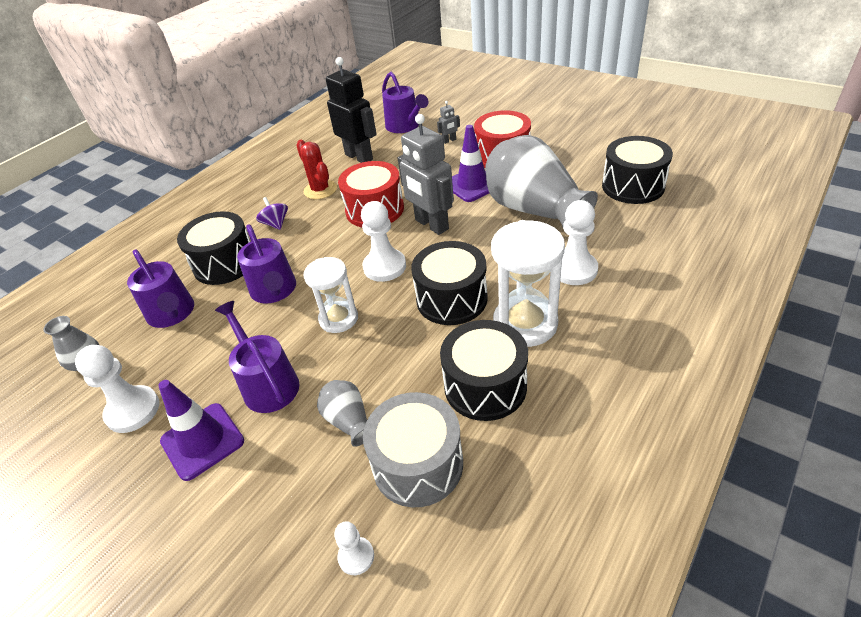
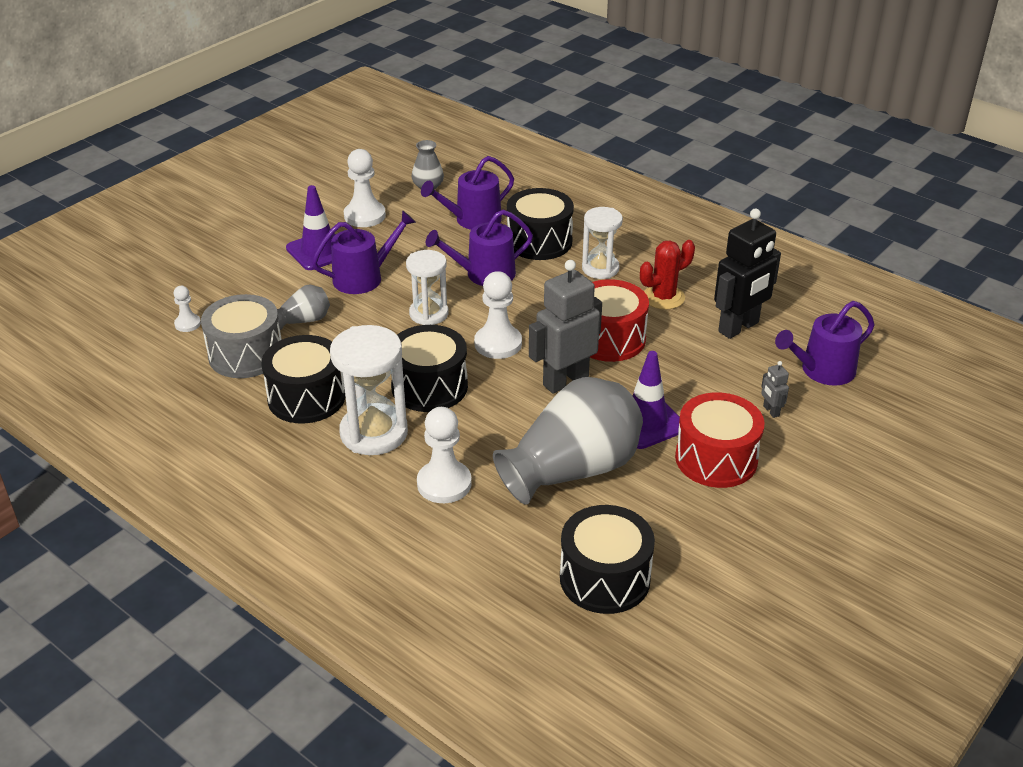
camera: 90 degrees right, 5 degrees down
(275, 224) = (600, 268): purple spinning top -> white hourglass

